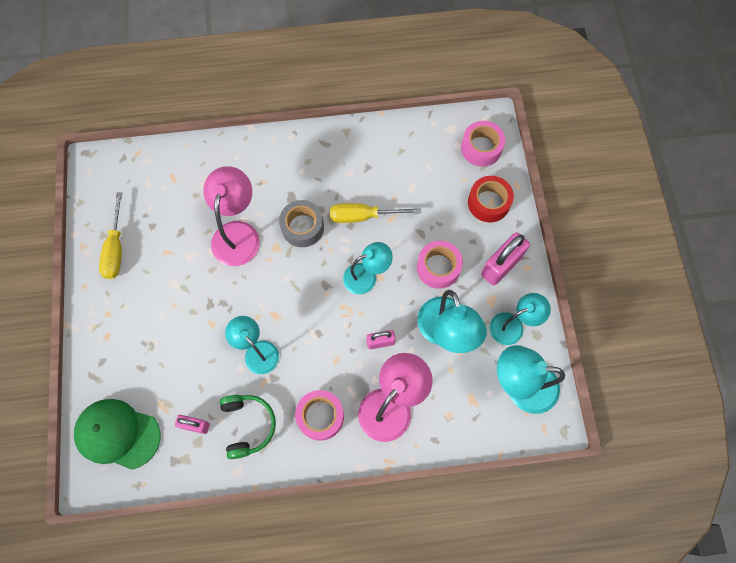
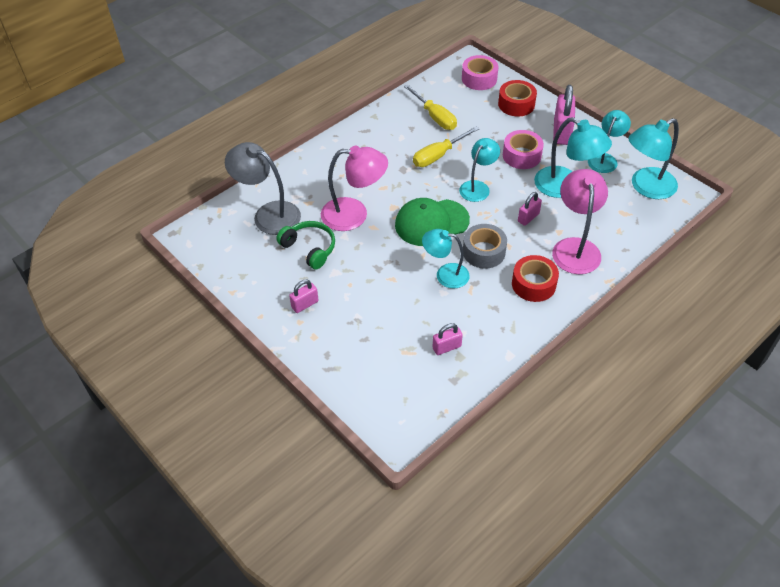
camera: 35 degrees left, 20 degrees down
(116, 248) = (263, 277): yellow screwdriver -> yellow screwdriver (435, 117)
(117, 434) = (390, 392): green cap -> green cap (431, 222)
(125, 299) = (305, 304): none -> pink padlock
(171, 184) = (268, 214): none -> grey lamp
(237, 233) = (354, 214): pink lamp -> pink lamp turned 120 degrees clockwise
(248, 425) = (487, 322): green headphones -> green headphones (309, 248)
(302, 227) = (400, 185): grey tape -> grey tape (484, 252)
(320, 416) = (533, 284): pink tape -> red tape

